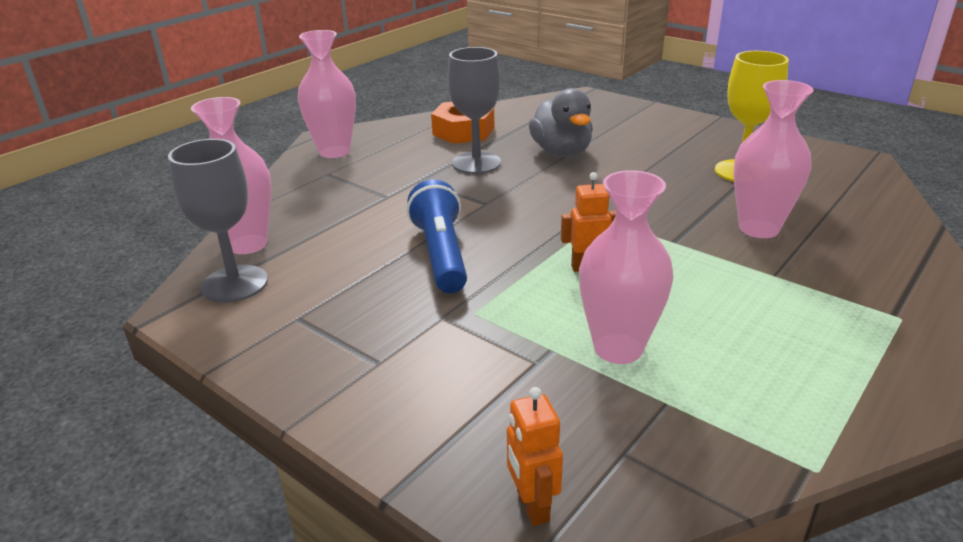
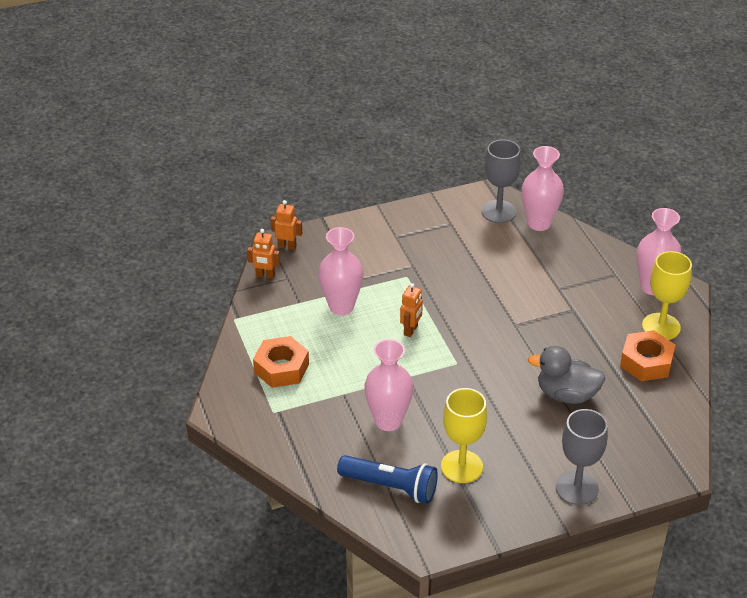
camera: 120 degrees right, 10 degrees up
(400, 136) = (661, 327): none -> yellow goblet
(441, 254) = (469, 285): blue flashlight -> blue flashlight (390, 487)
(476, 163) = (580, 345): grey goblet -> grey goblet (577, 488)
(655, 491) = (265, 275): none -> orange robot
(823, 349) = (281, 368): none -> orange nut

